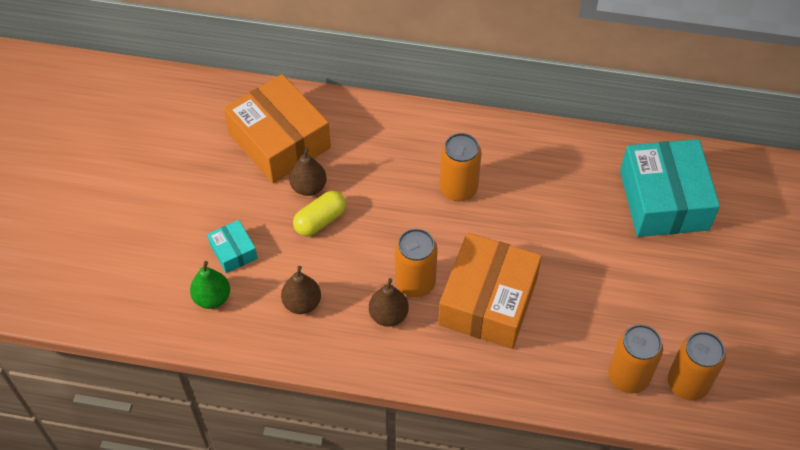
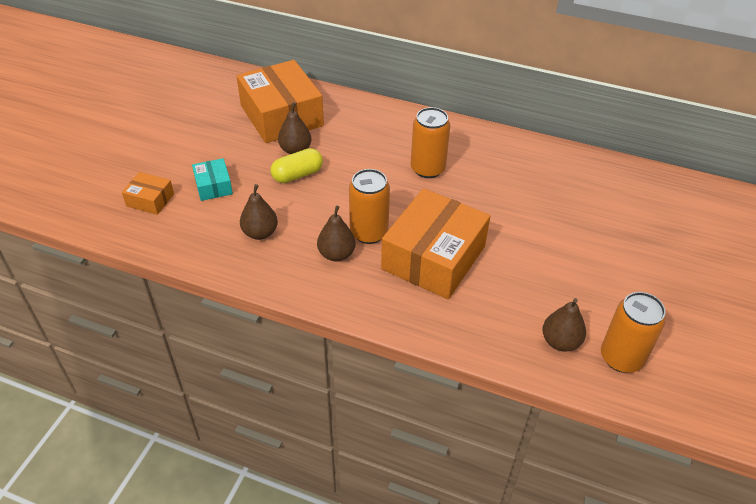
camera: 10 degrees right, 10 degrees down
(171, 282) = (150, 200): none -> orange box
(212, 298) = (181, 217): green pear -> none
(628, 376) = (560, 342): orange can -> brown pear
(664, 200) = (618, 203): turquoise box -> none

